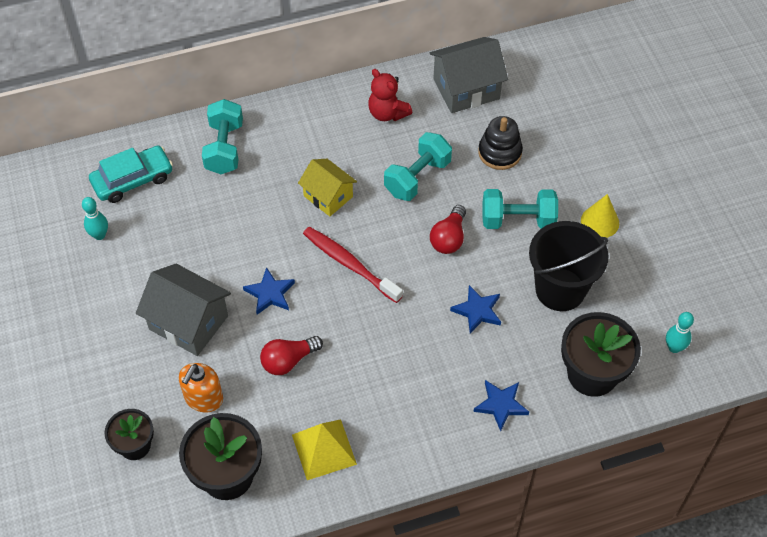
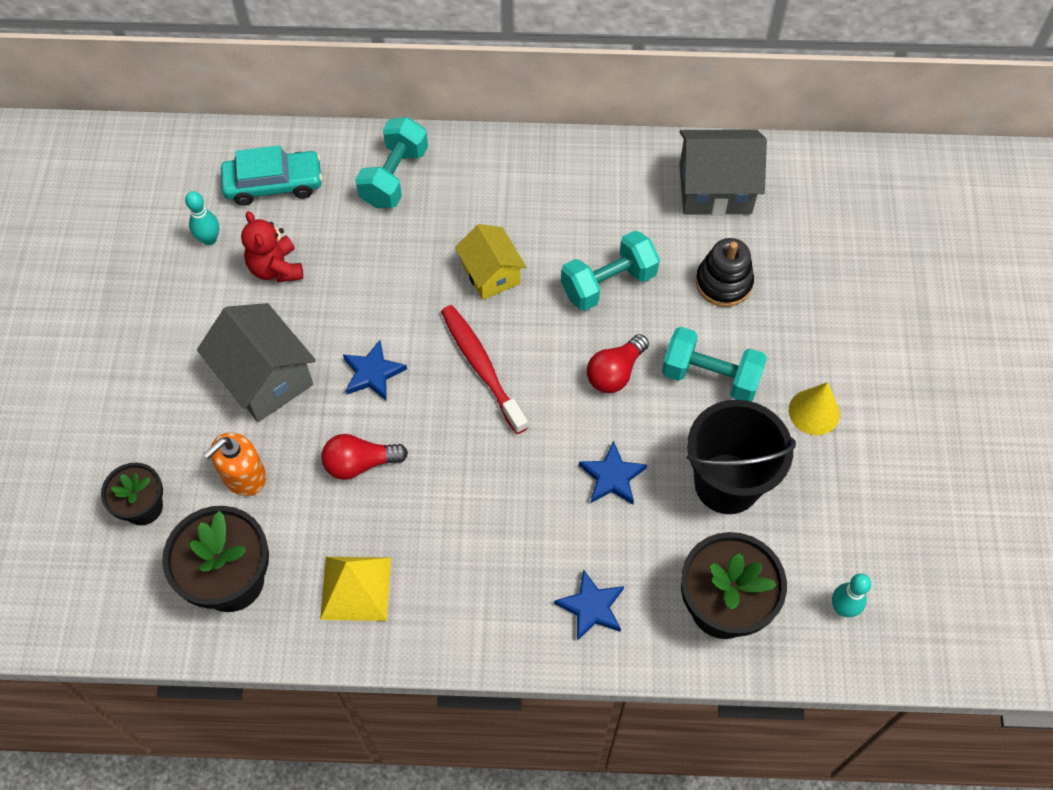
camera: 20 degrees right, 5 degrees up
(387, 113) = (605, 191): red teddy bear -> red teddy bear (276, 268)

